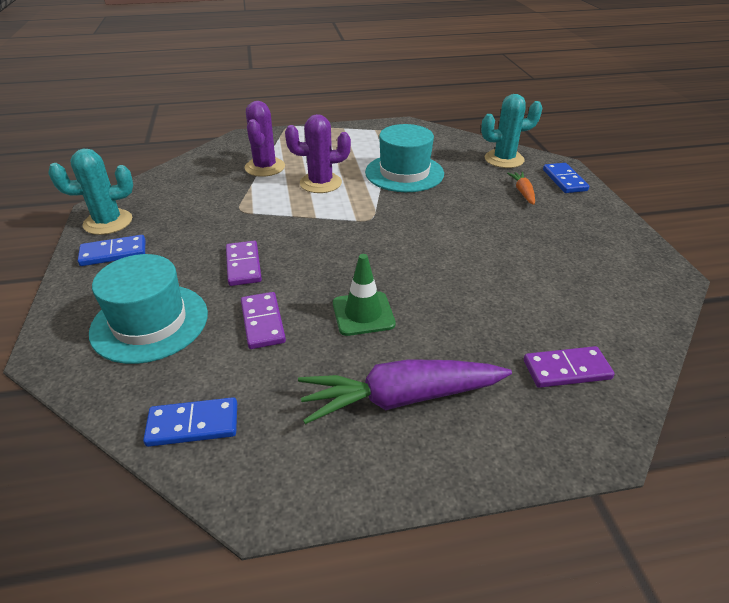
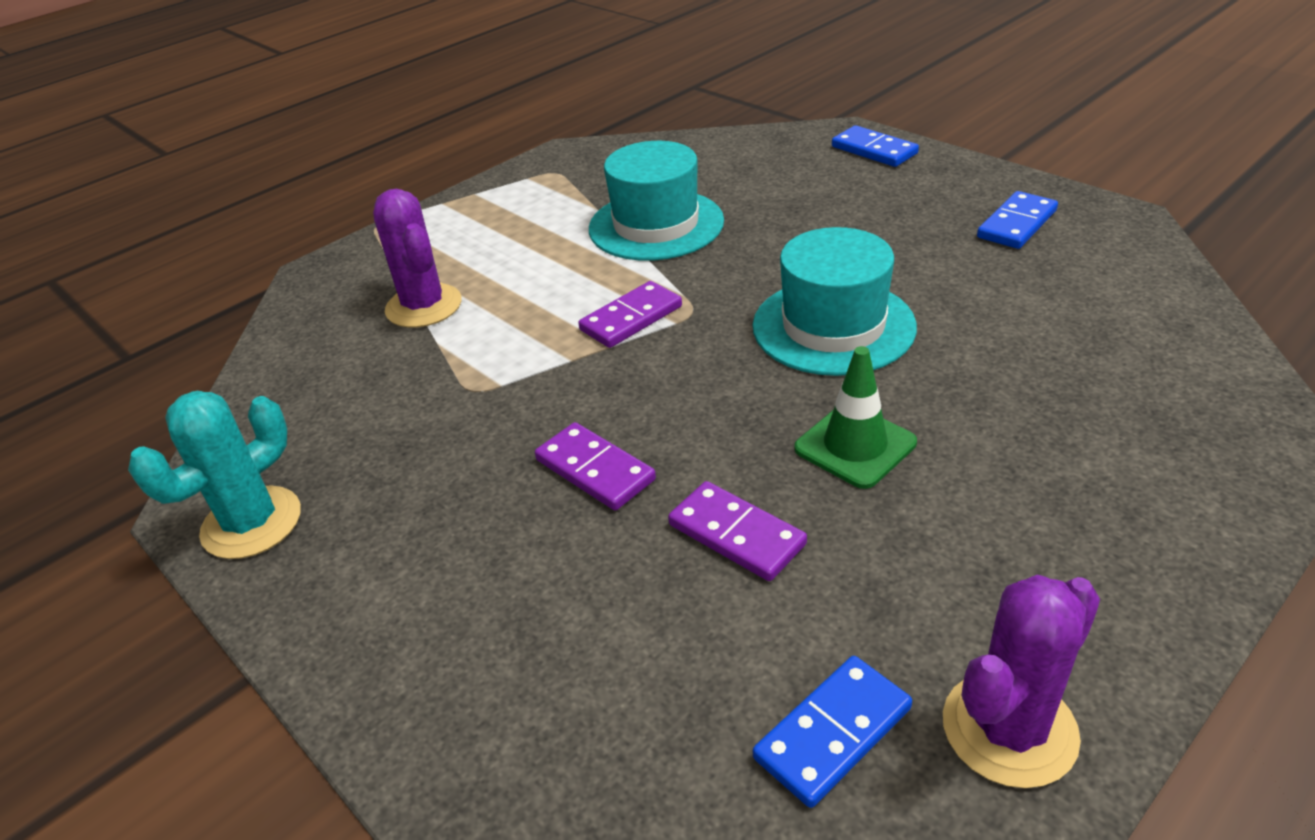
camera: 30 degrees left, 0 degrees up
(113, 253) = (338, 567): blue domino -> blue domino (1017, 224)
(150, 322) = (561, 635): turquoise hat -> turquoise hat (833, 326)
(320, 183) = (550, 292): purple cactus -> purple cactus (1009, 729)
(401, 398) = (1040, 525): purple carrot -> none
(504, 159) = (766, 152): turquoise cactus -> none
(523, 192) = (845, 187): orange carrot -> none
(566, 369) = (1161, 384): purple domino -> purple domino (631, 318)

